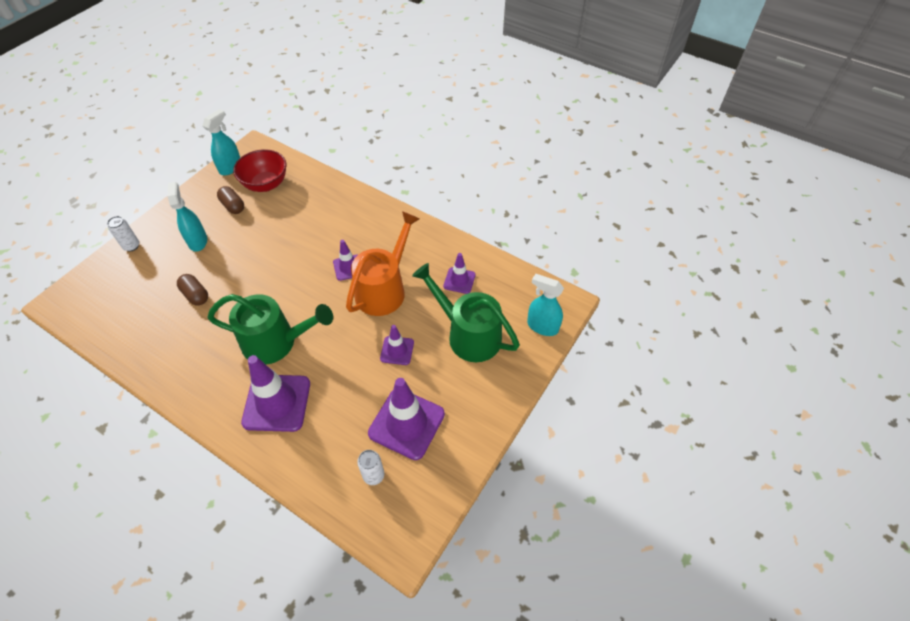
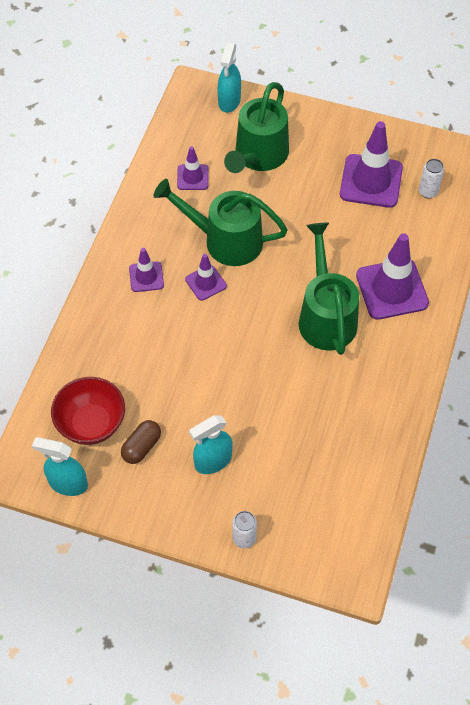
camera: 105 degrees left, 5 degrees up
(195, 295) = (293, 423): brown capsule -> none
(384, 289) = (225, 240): orange watering can -> green watering can
(397, 350) = (297, 208): purple traffic cone -> purple traffic cone (146, 277)

